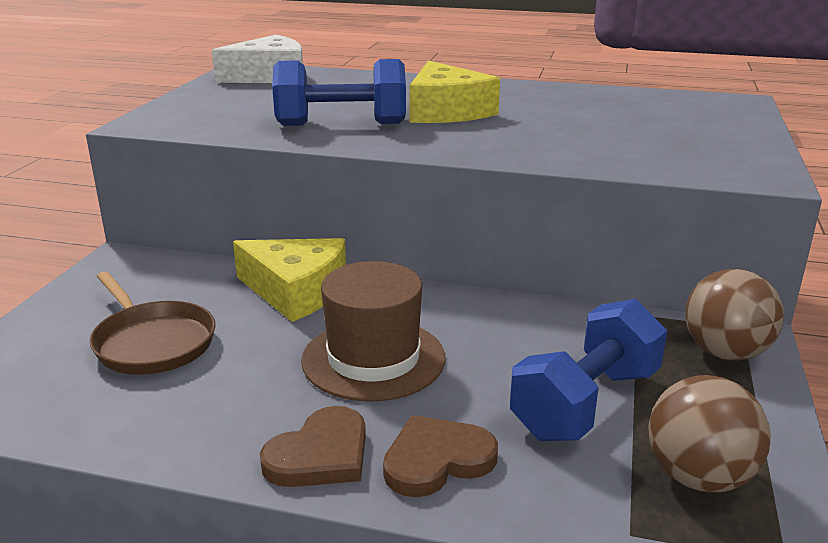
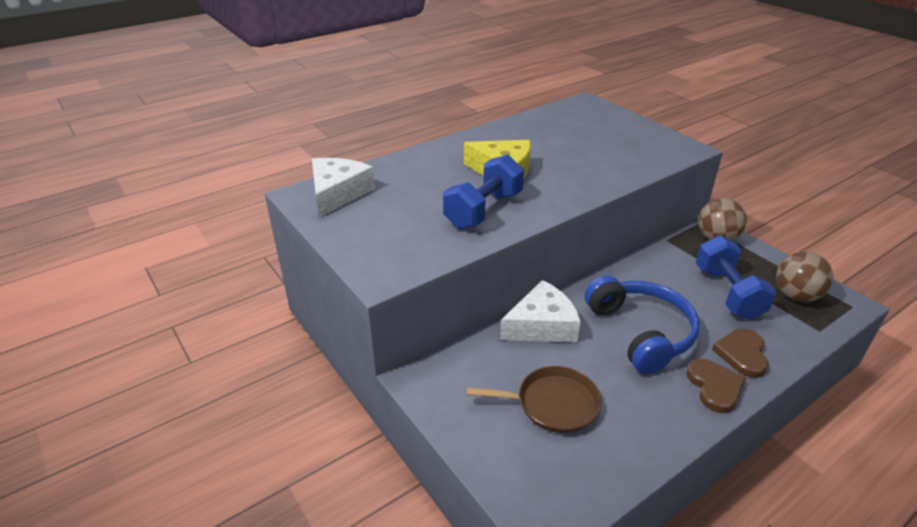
camera: 50 degrees left, 10 degrees up
(296, 291) = (542, 325): yellow cheese -> white cheese
(373, 359) = (641, 332): brown hat -> blue headphones

